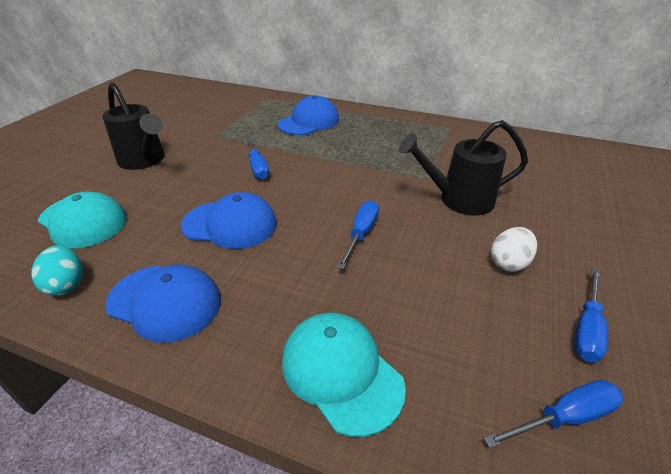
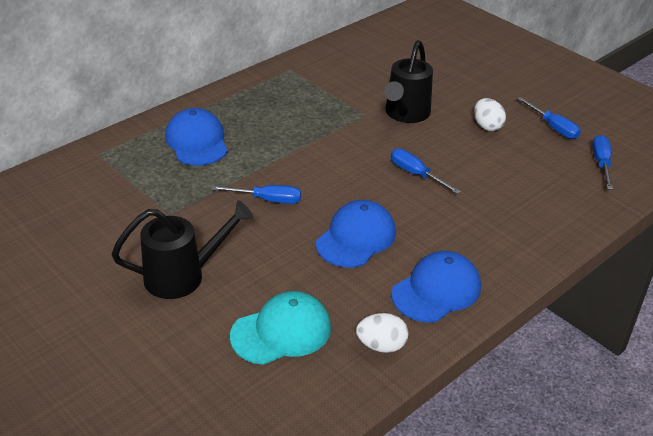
camera: 65 degrees left, 0 degrees up
(66, 284) = (381, 345): turquoise egg -> white egg
(341, 372) = (541, 225): turquoise cap -> none

